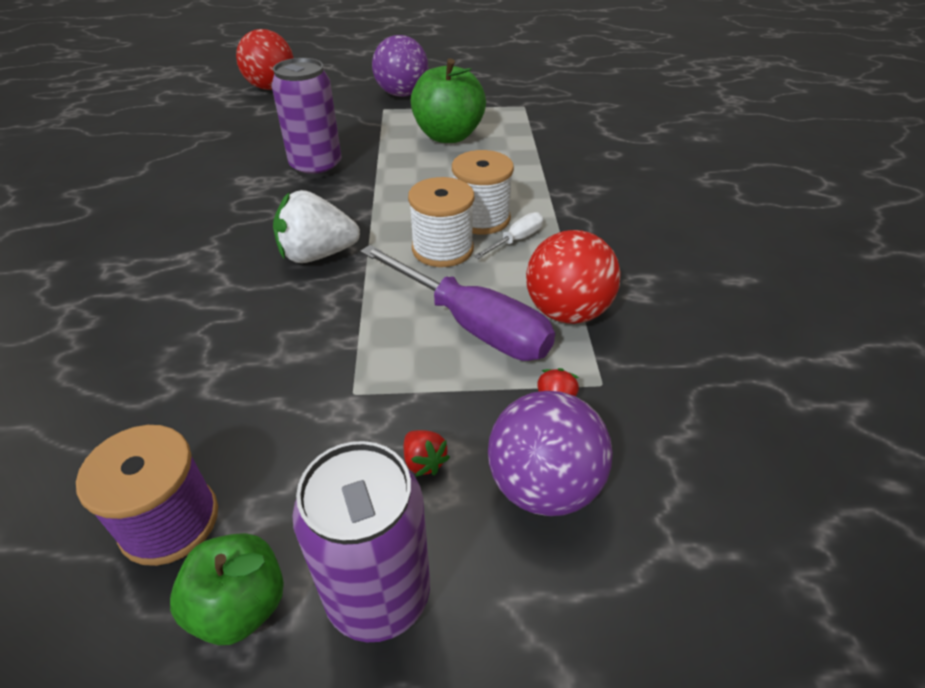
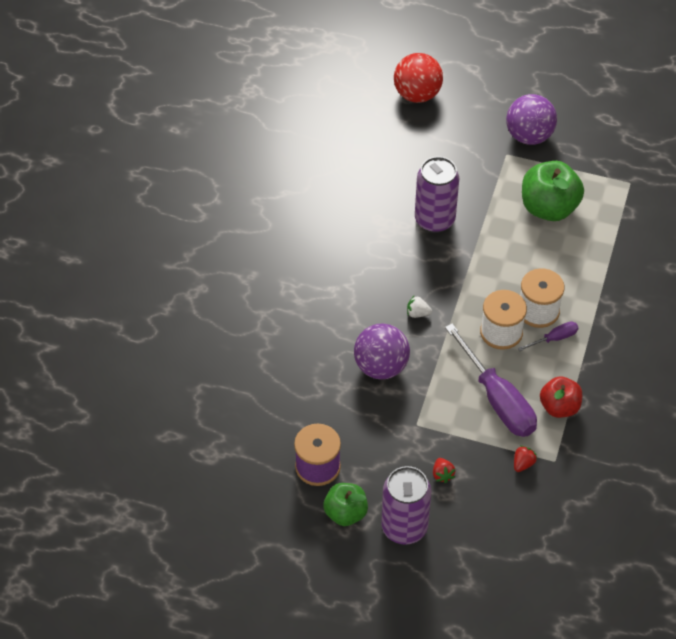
camera: 20 degrees right, 10 degrees up
(317, 254) = (417, 313): white strawberry -> white strawberry, size x0.46
(516, 240) = (554, 338): white screwdriver -> purple screwdriver
(543, 486) = (496, 505): purple ball -> purple ball (381, 367)
(567, 312) = (559, 407): red ball -> red apple

